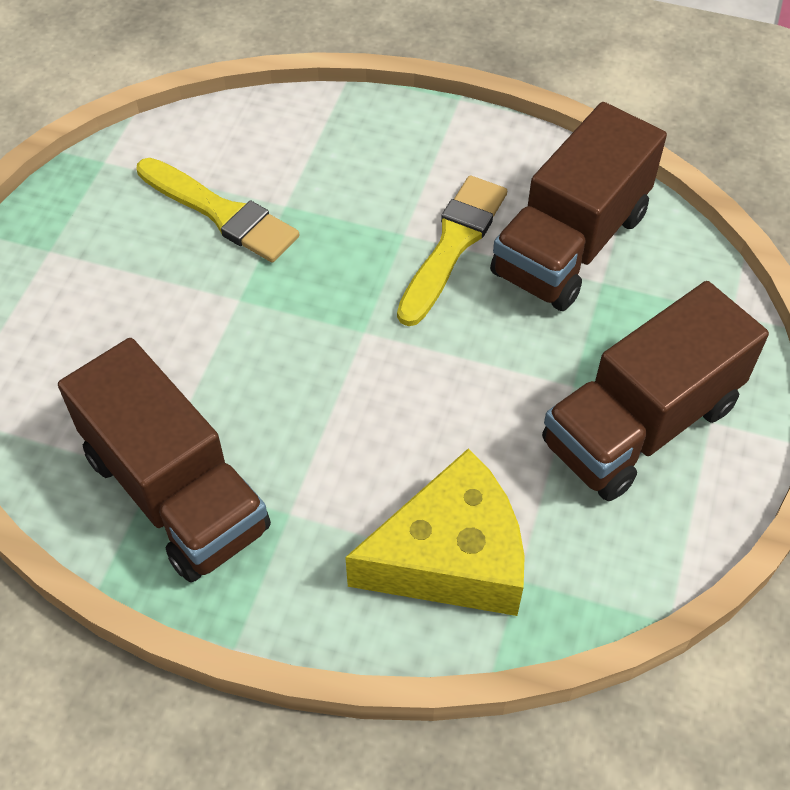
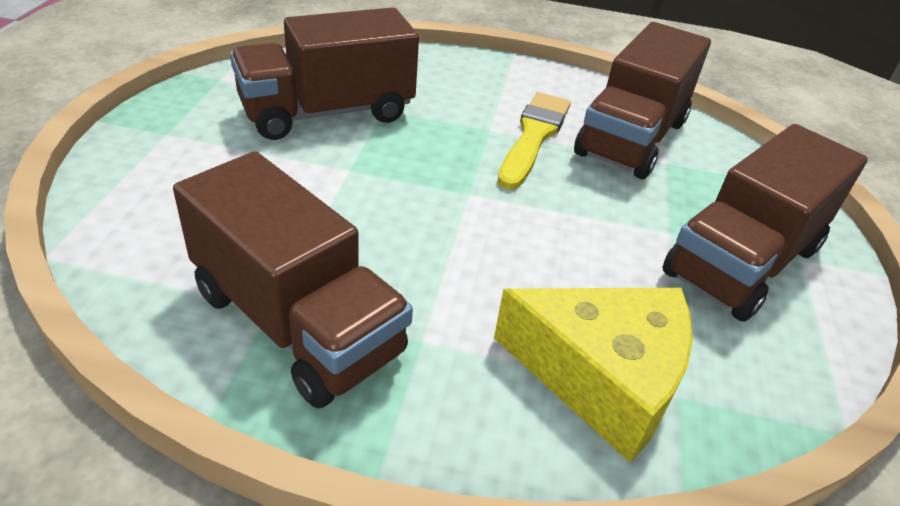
camera: 10 degrees left, 15 degrees down
(221, 213) = (327, 113): yellow brush -> brown truck
(451, 557) = (602, 377): yellow cheese -> yellow cheese turned 45 degrees clockwise

